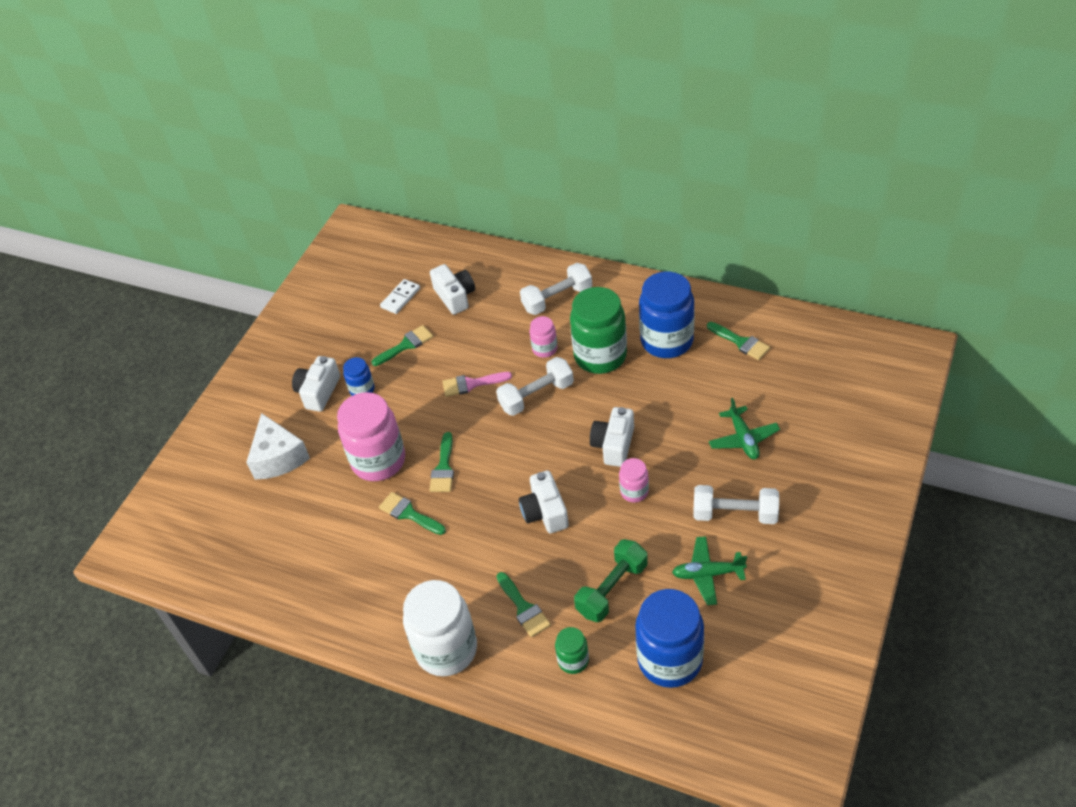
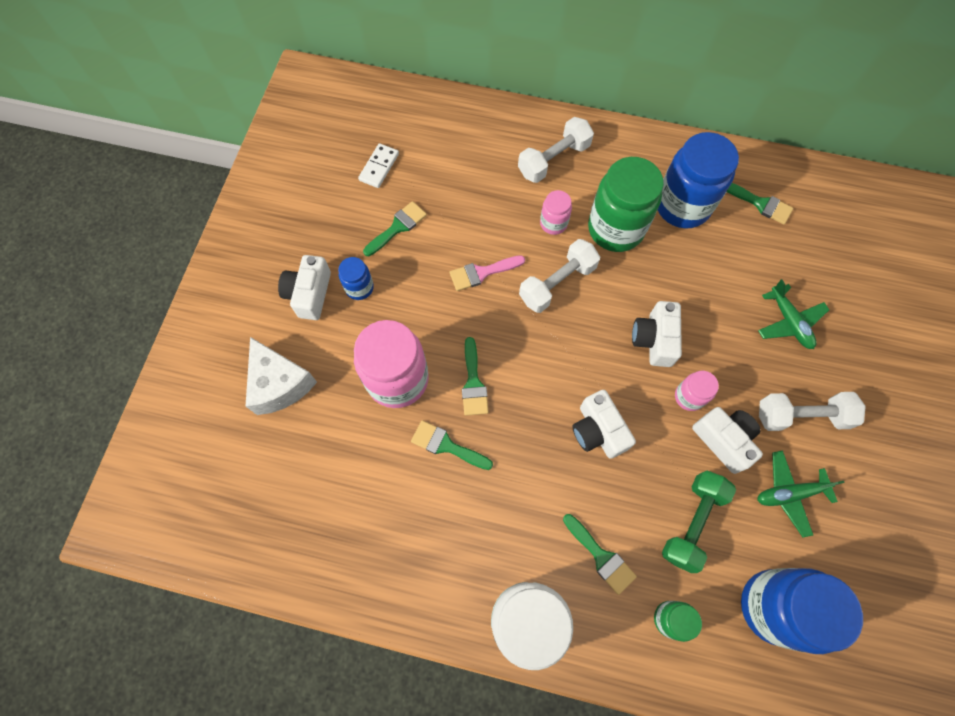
camera: 15 degrees left, 20 degrees up
(455, 296) = (440, 162): white camera -> white camera (724, 440)

